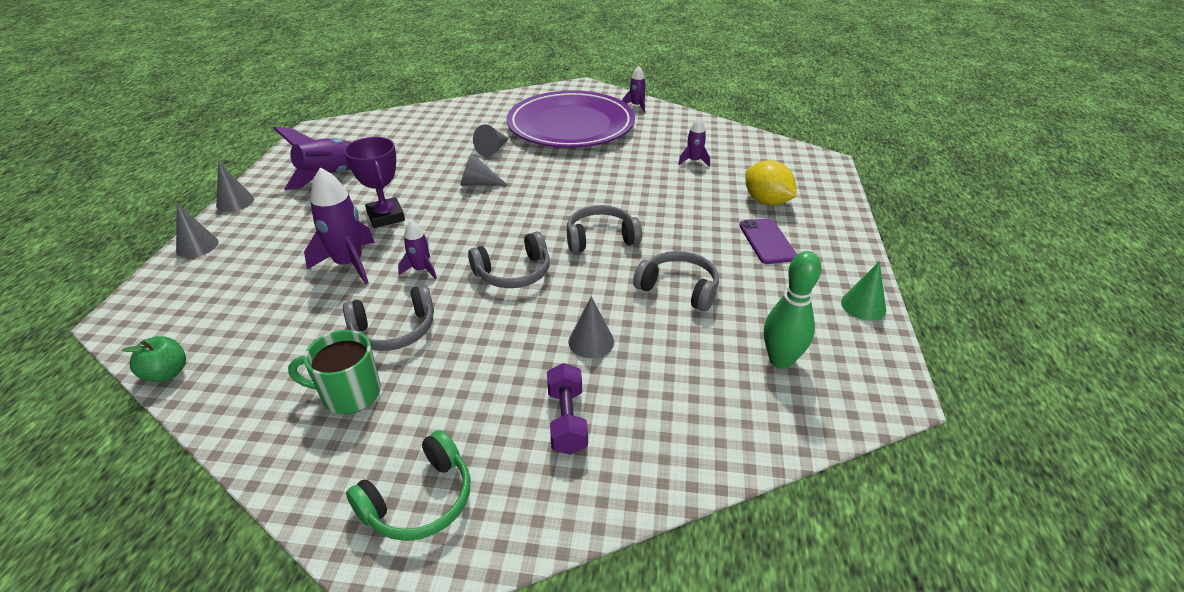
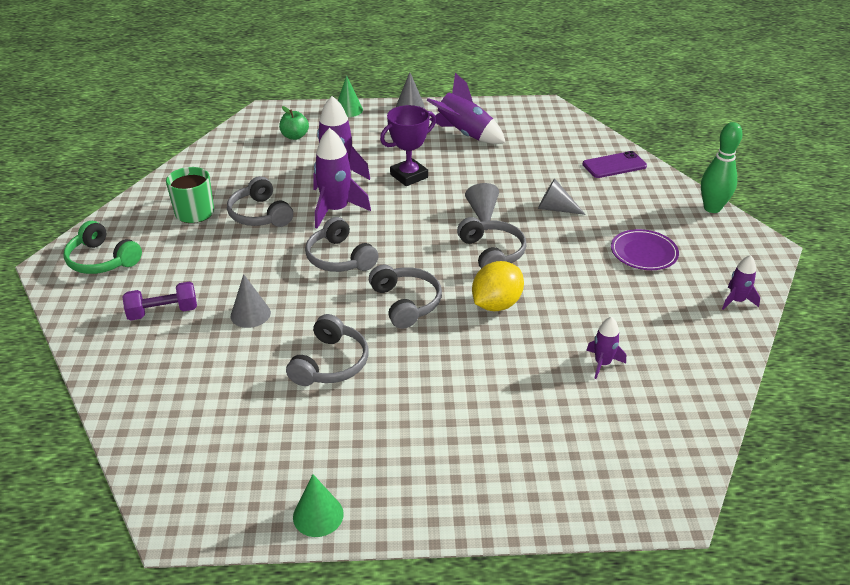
camera: 80 degrees right, 0 degrees up
(167, 373) = (215, 143): green apple -> green apple (295, 136)
(197, 246) = (348, 110): grey cone -> green cone
(421, 270) = (336, 210): purple rocket -> purple rocket, size x1.83
(543, 187) = (492, 253): none -> grey headphones
(571, 125) = (643, 253): purple plate -> purple plate, size x0.42
(766, 201) = (524, 434): yellow lemon -> yellow lemon (496, 304)
(767, 241) = (431, 433): purple phone -> purple phone (614, 165)
(780, 360) = (227, 438): green bowling pin -> green bowling pin (712, 208)

